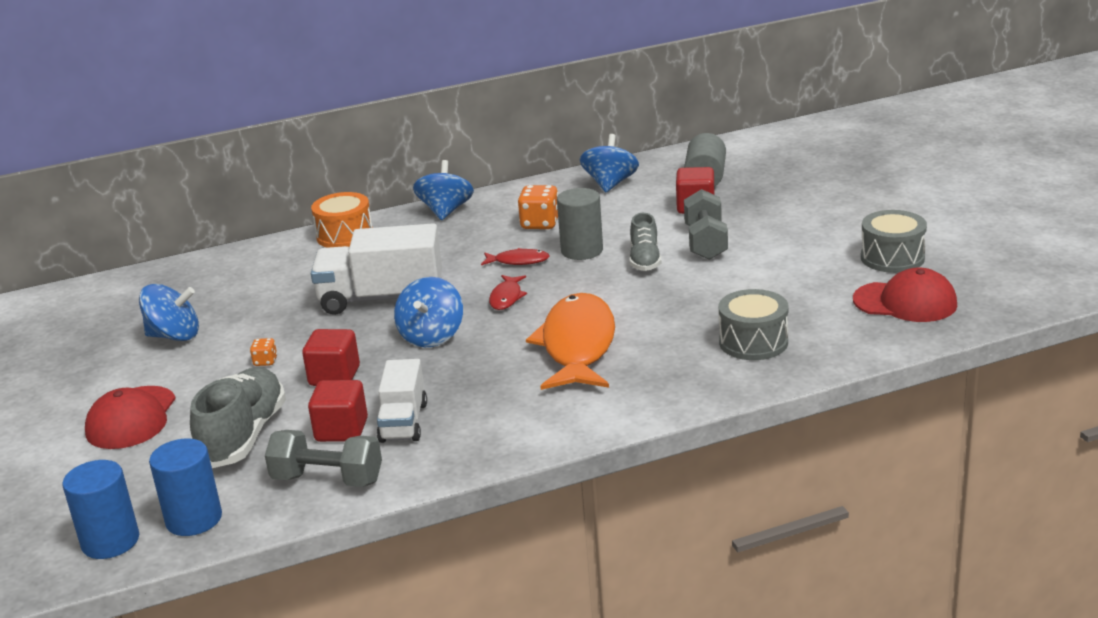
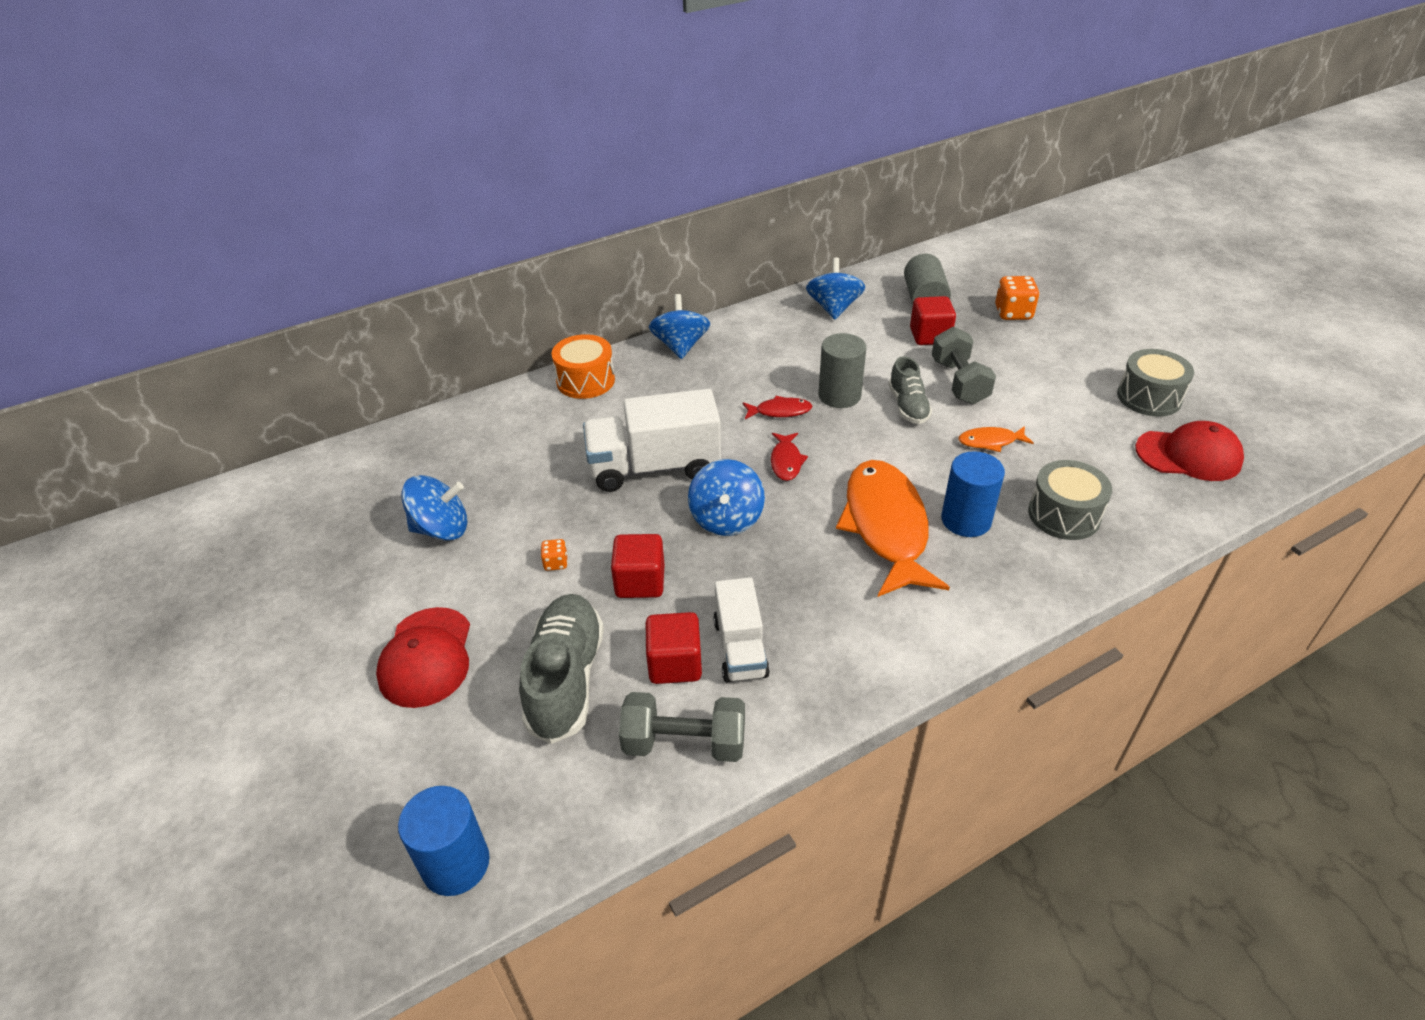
camera: 10 degrees left, 15 degrees up
(194, 519) = (547, 818): blue cylinder -> blue cylinder (966, 520)
(540, 224) = (783, 361): orange dice -> orange dice (1013, 313)
(712, 288) = (990, 442): none -> orange fish

